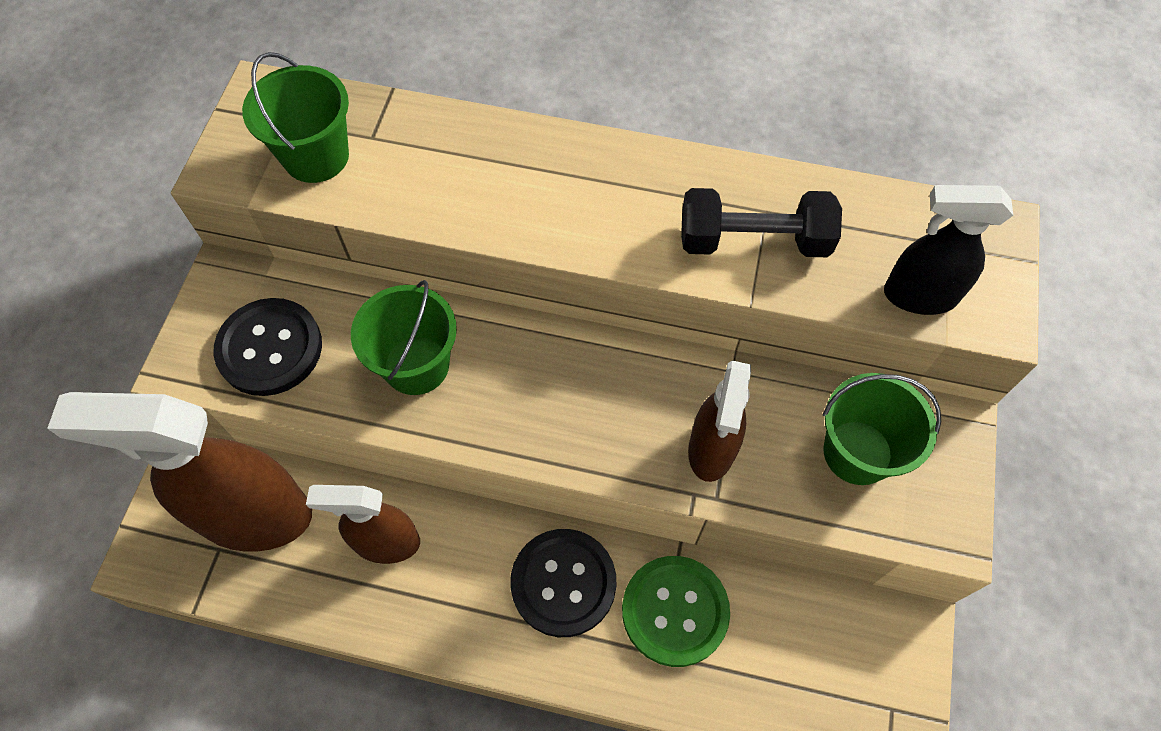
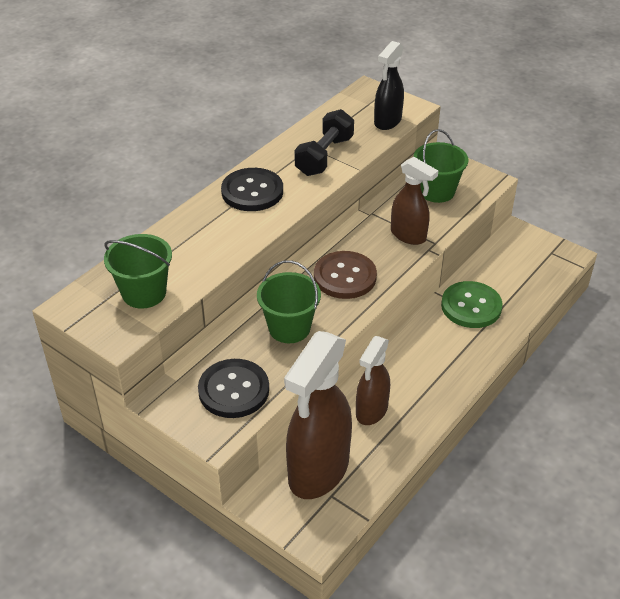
camera: 65 degrees left, 20 degrees down
(562, 394) = (345, 277): none -> brown button
(563, 583) = (435, 343): black button -> black button (252, 191)

